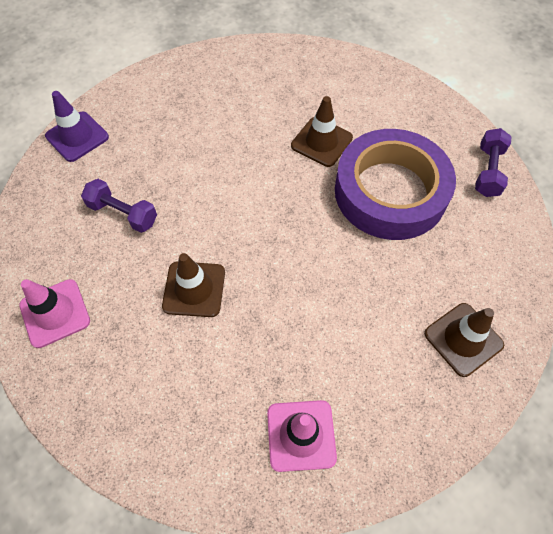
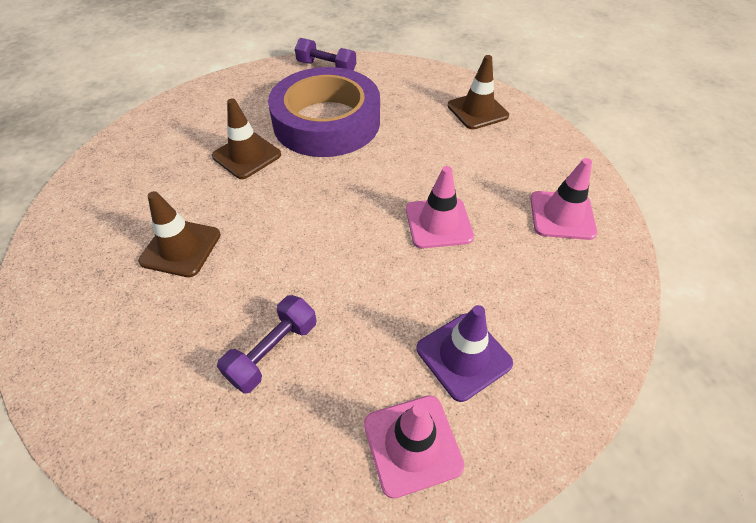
camera: 80 degrees left, 10 degrees down
(77, 137) = (98, 414): purple traffic cone -> purple traffic cone (463, 356)
(194, 289) = (402, 281): brown traffic cone -> brown traffic cone (181, 248)
(267, 311) = (438, 223): none -> pink traffic cone

